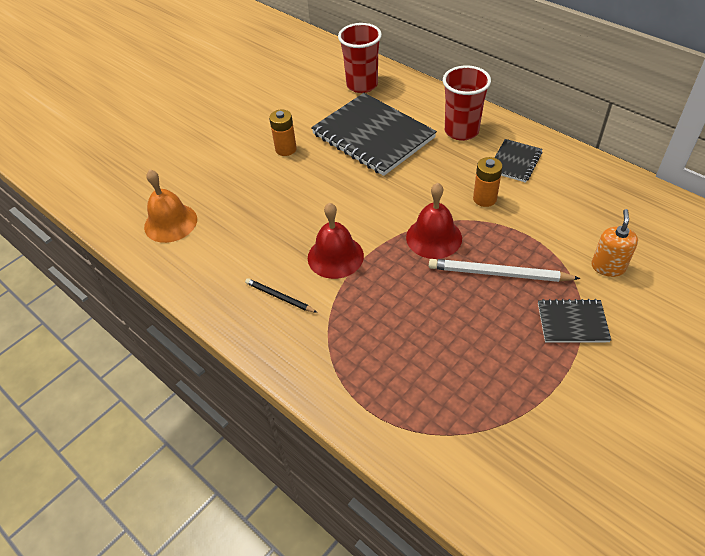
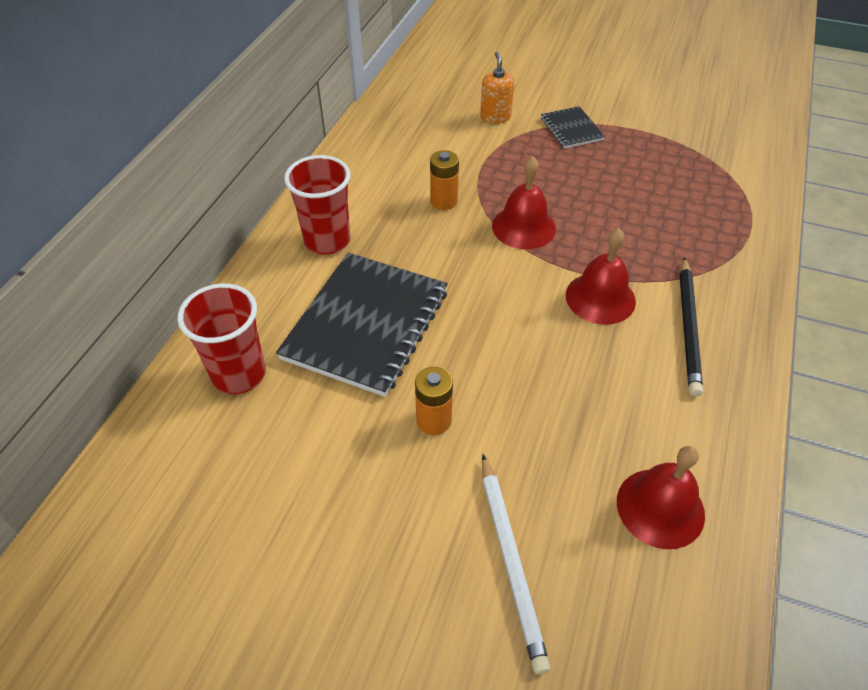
camera: 115 degrees left, 0 degrees up
(170, 223) = (660, 507): orange bell -> red bell
(279, 297) = (688, 327): black pencil -> black pencil, size x1.74
(499, 274) = (545, 175): white pencil -> white pencil (511, 560)
(515, 162) = (371, 189): black notebook -> none
(608, 267) = (495, 117): orange soap dispenser -> orange soap dispenser turned 90 degrees clockwise

